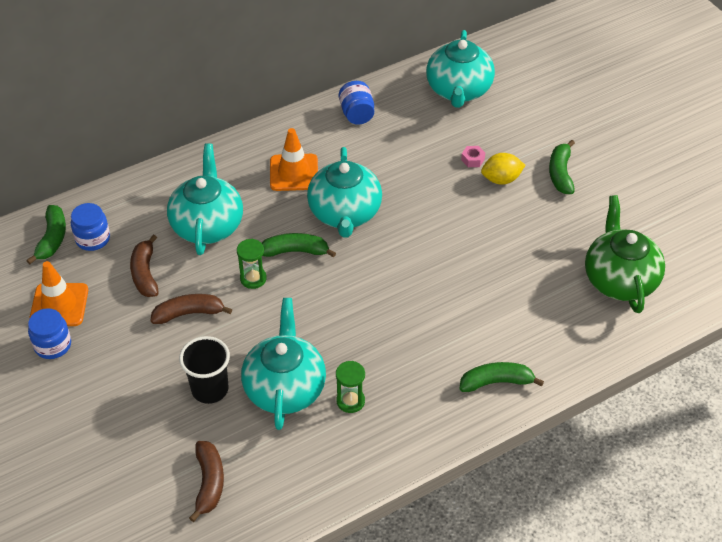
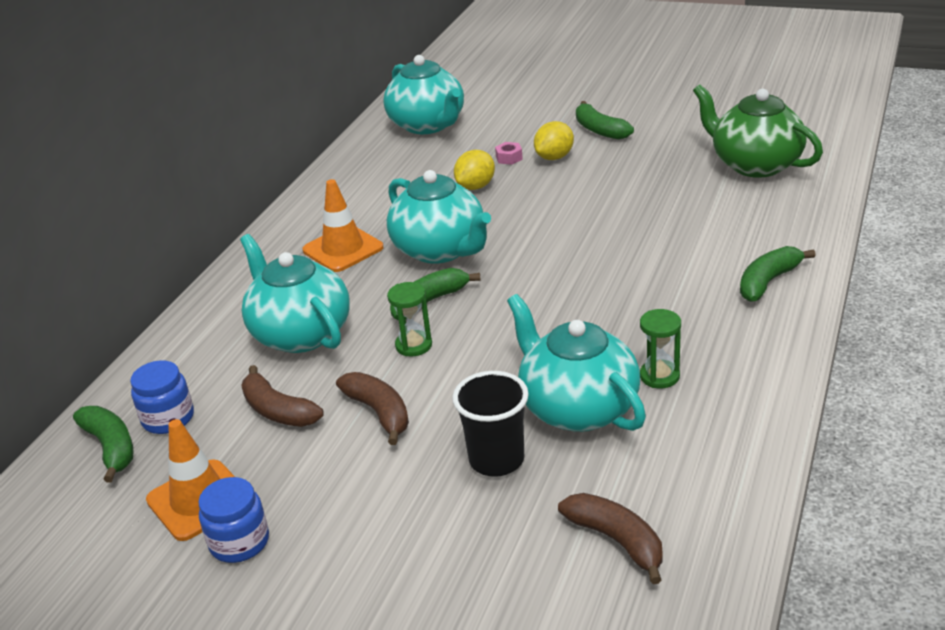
camera: 35 degrees left, 15 degrees down
(189, 313) = (379, 413): brown banana -> brown banana turned 105 degrees clockwise
(357, 114) = (350, 182): blue jar -> none
(424, 172) = (476, 186): none -> yellow lemon

